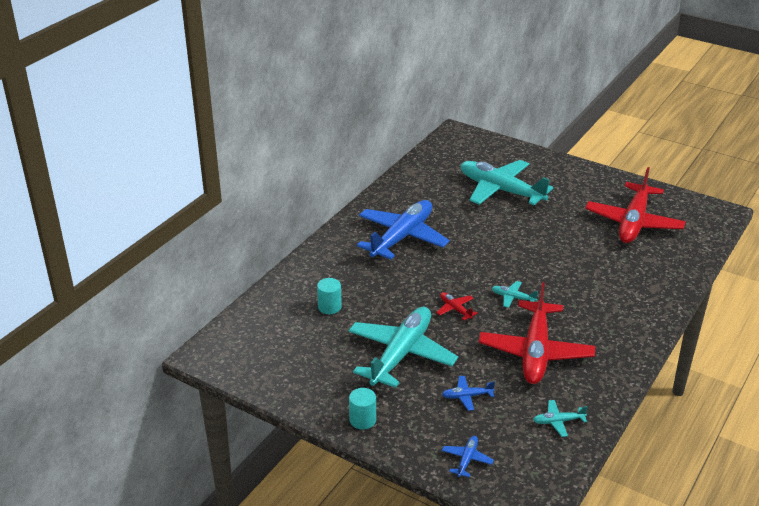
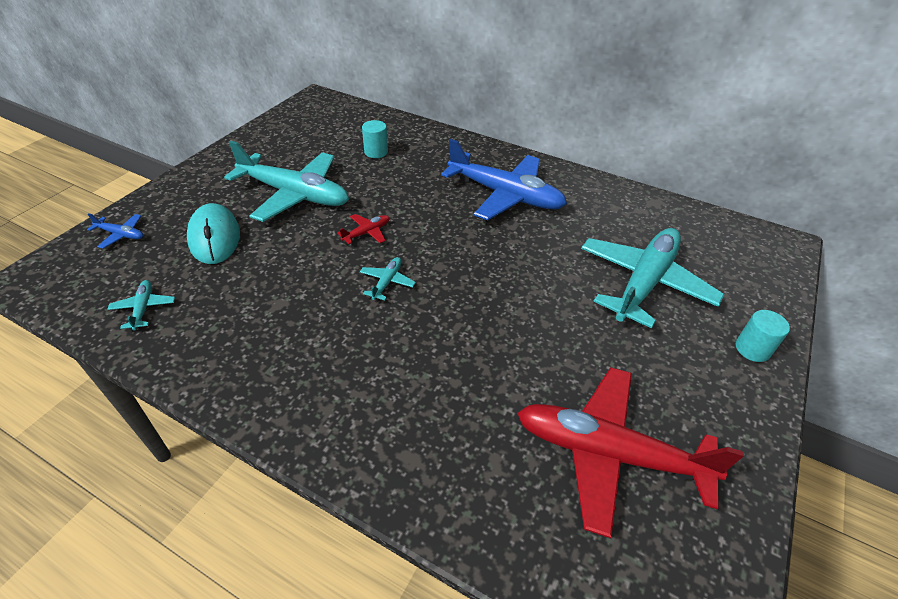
camera: 85 degrees right, 10 degrees up
(362, 420) = (206, 173): turquoise cylinder -> turquoise cylinder (752, 349)
(467, 396) = (214, 237): blue plane -> turquoise mouse
(535, 352) = (275, 296): red plane -> none

